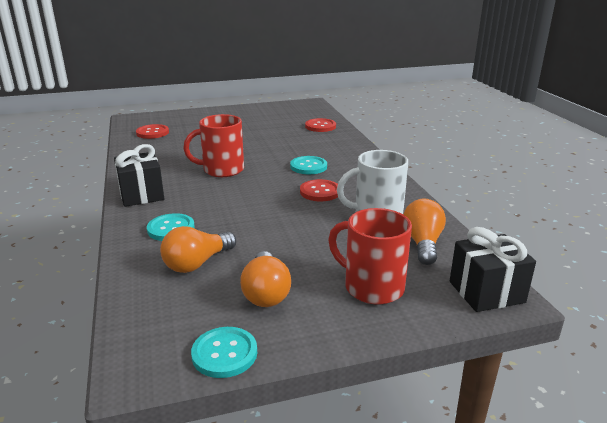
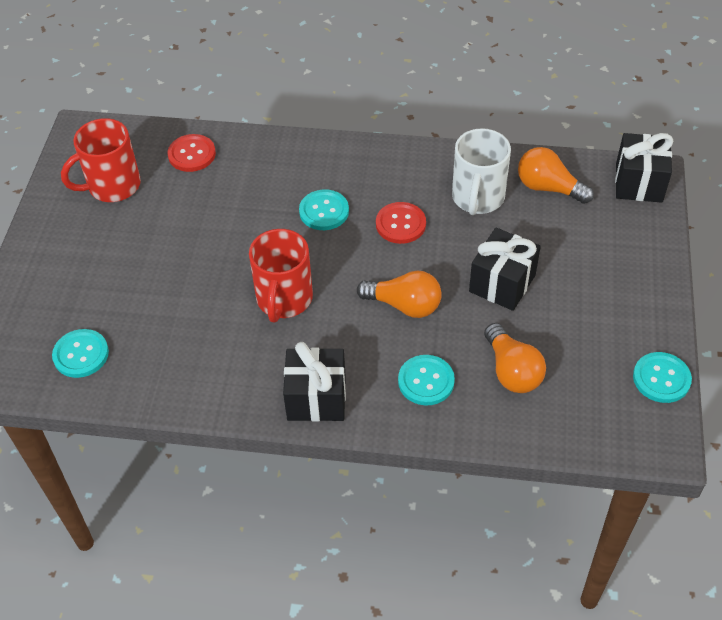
camera: 65 degrees left, 25 degrees up
(152, 133) = (81, 354): red button -> turquoise button
(266, 293) = (585, 329): orange light bulb -> orange light bulb (404, 305)
(291, 242) = (502, 283): none -> black gift
(372, 287) = (604, 252): red mug -> red mug (112, 186)

